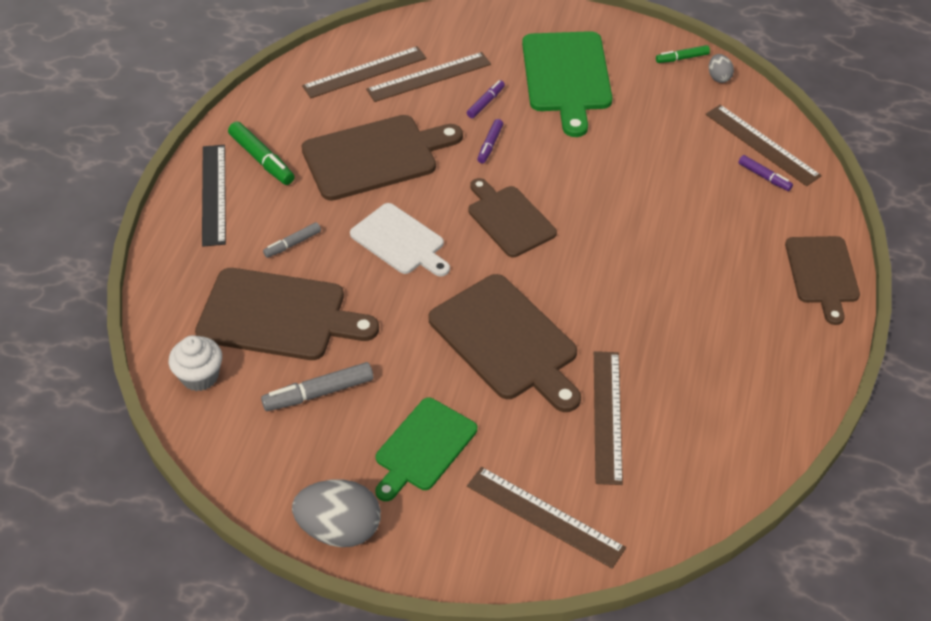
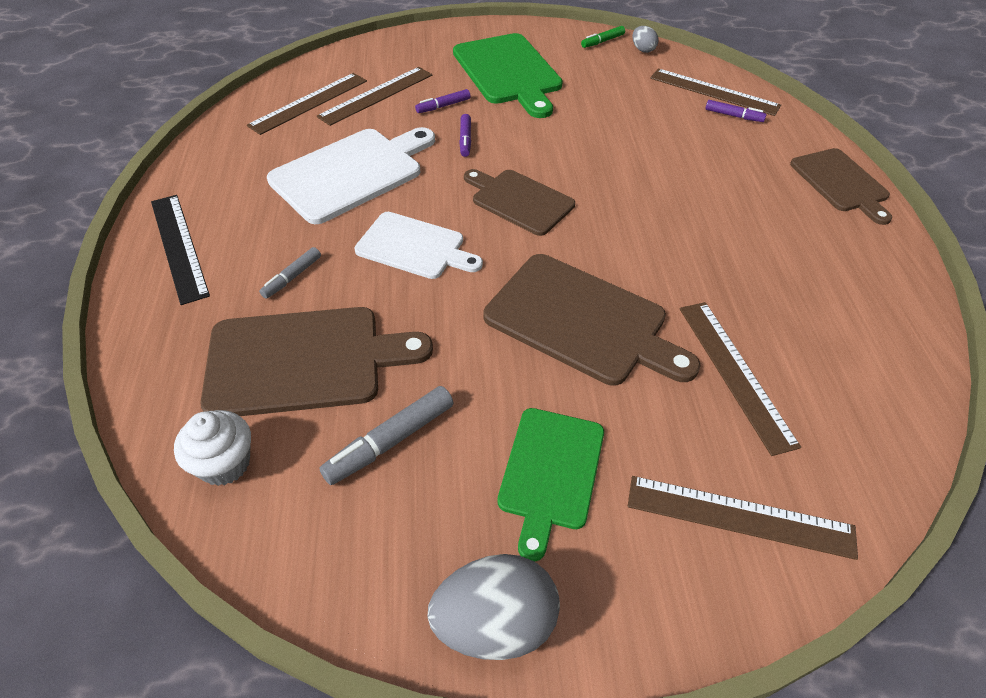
camera: 20 degrees left, 0 degrees up
(262, 159) = (225, 201): green marker -> none
(375, 156) = (351, 173): brown cutting board -> white cutting board
(486, 103) = (443, 106): purple marker -> purple marker turned 135 degrees counterclockwise

